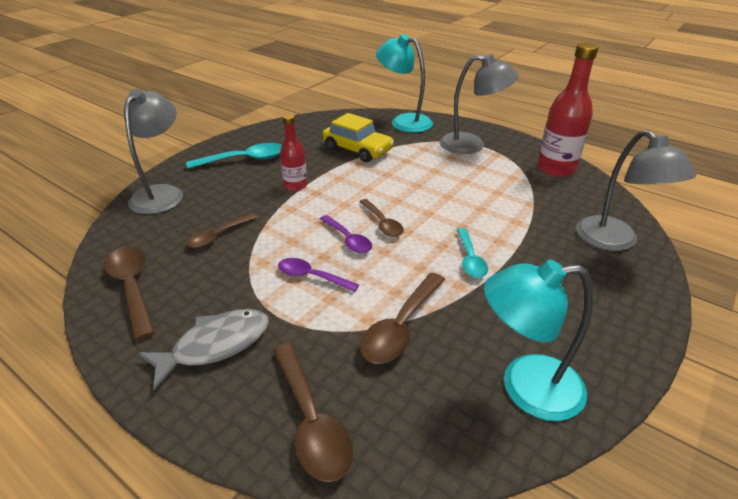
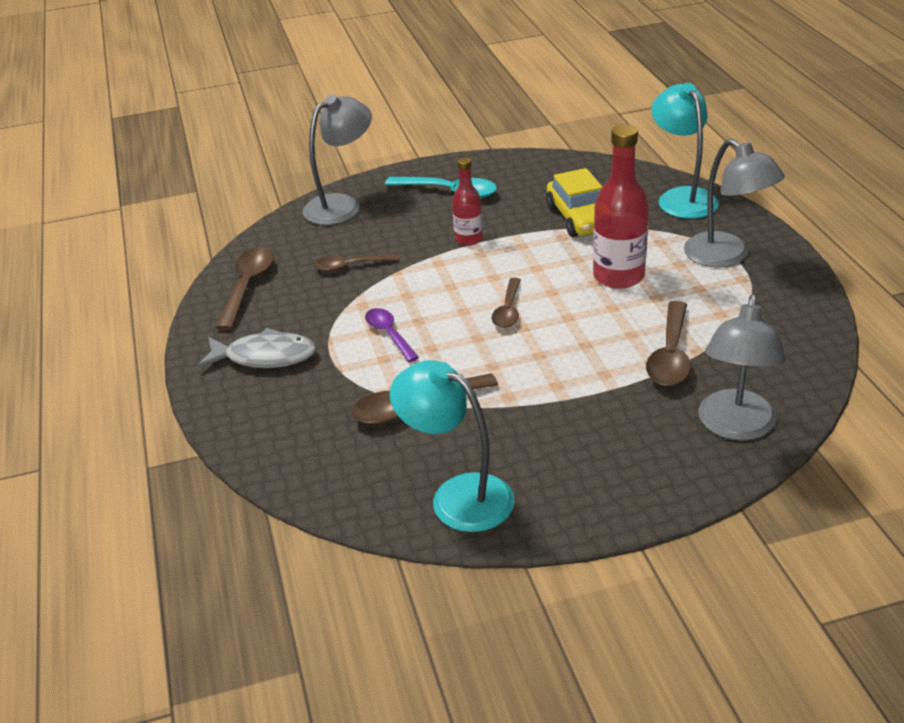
camera: 40 degrees right, 0 degrees up
(311, 421) = (278, 437): brown spoon -> brown spoon (670, 355)
(348, 239) = (457, 313): purple spoon -> none
(470, 259) = (549, 378): turquoise spoon -> none
(556, 168) = (795, 323): red bottle -> red bottle (618, 276)

